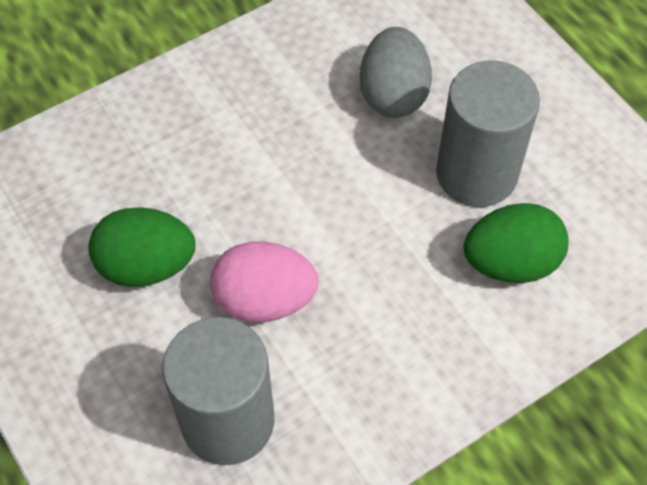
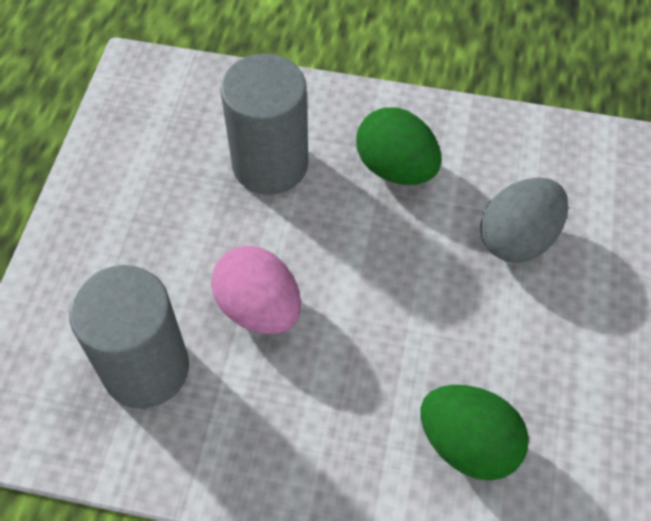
camera: 45 degrees right, 0 degrees up
(147, 266) = (210, 217): green egg -> green egg (396, 168)
(476, 174) = (517, 352): grey cylinder -> grey cylinder (270, 164)

